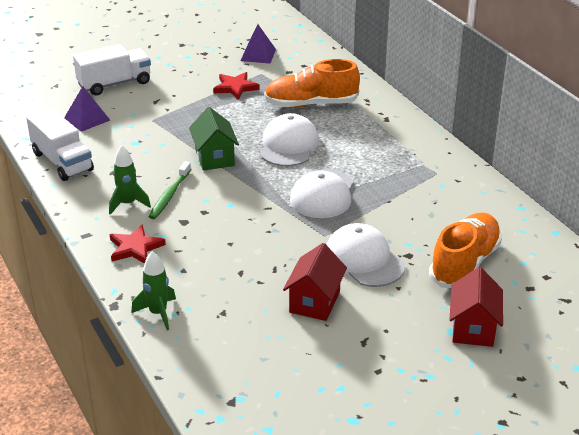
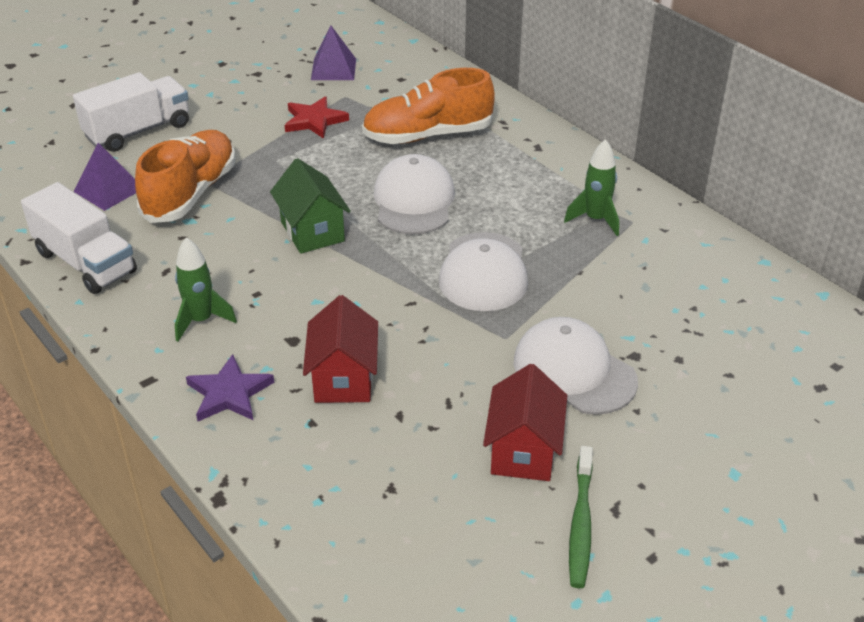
camera: 10 degrees left, 5 degrees up
(135, 248) = (229, 393): red star -> purple star
(158, 313) = (291, 503): green rocket -> green rocket (595, 219)
(169, 195) = (261, 299): green toothbrush -> green toothbrush (581, 524)
(464, 263) = (717, 359): orange shoe -> orange shoe (190, 193)
(473, 328) = (765, 464): red house -> red house (343, 379)

